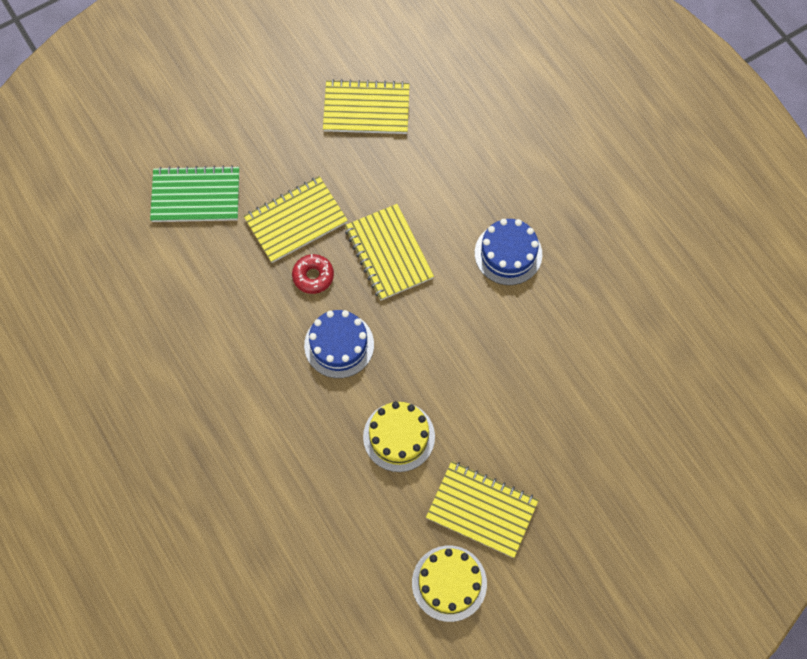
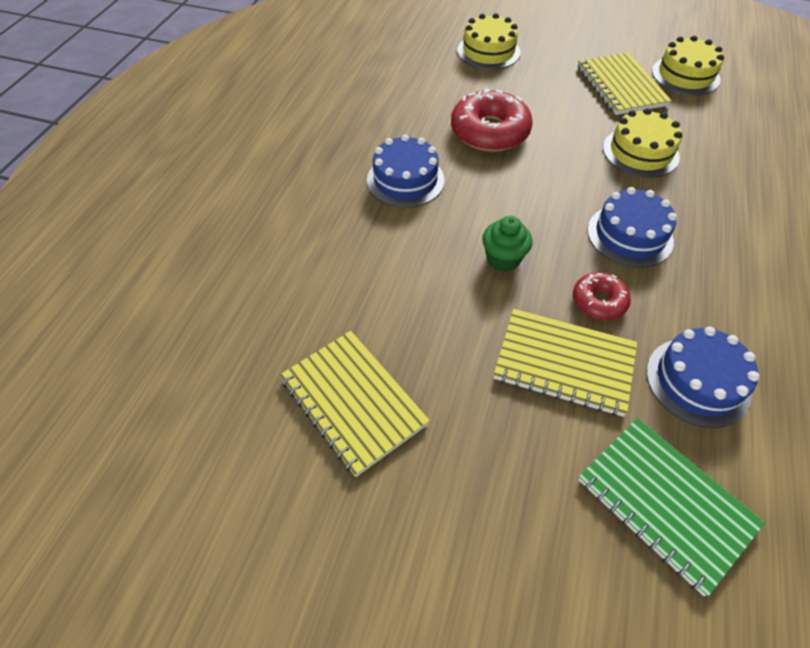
camera: 130 degrees left, 15 degrees down
(226, 274) = (697, 381): none -> blue cake
(388, 253) = (503, 259): yellow notebook -> green cupcake
(512, 352) = (489, 132): none -> red donut
(620, 449) = (488, 51): none -> yellow cake

